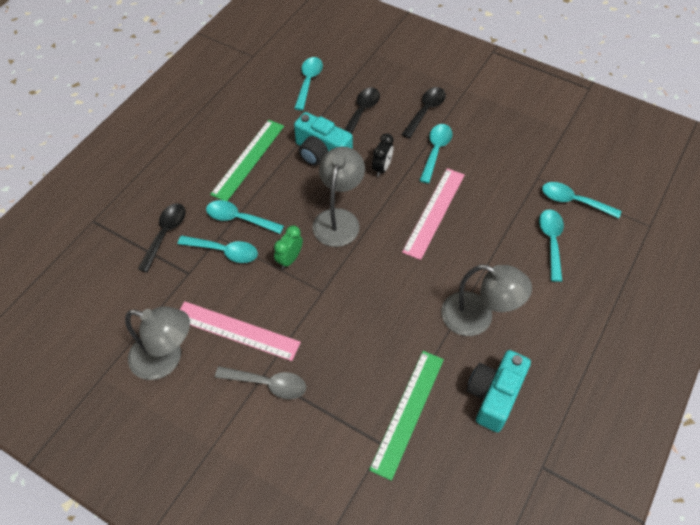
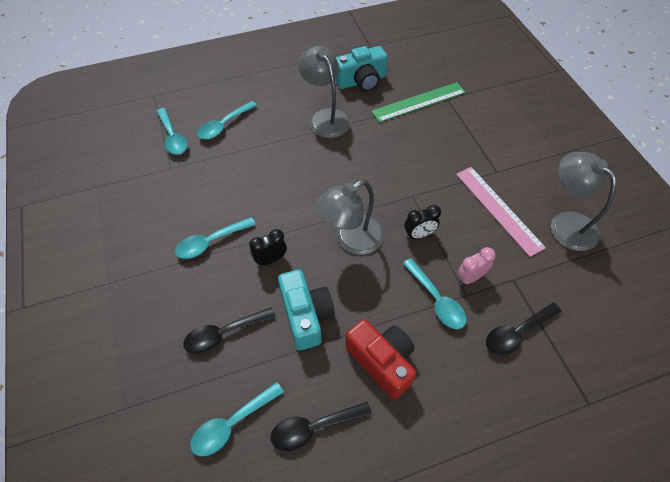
camera: 140 degrees left, 0 degrees up
(224, 251) = (470, 277): turquoise spoon -> pink clock
(248, 159) = (381, 361): green ruler -> red camera
(268, 384) = (497, 164): grey spoon -> none
(289, 259) = (419, 234): green clock -> black clock
(425, 111) = (169, 288): black spoon -> black spoon (314, 428)
(434, 212) = (274, 194): pink ruler -> none

